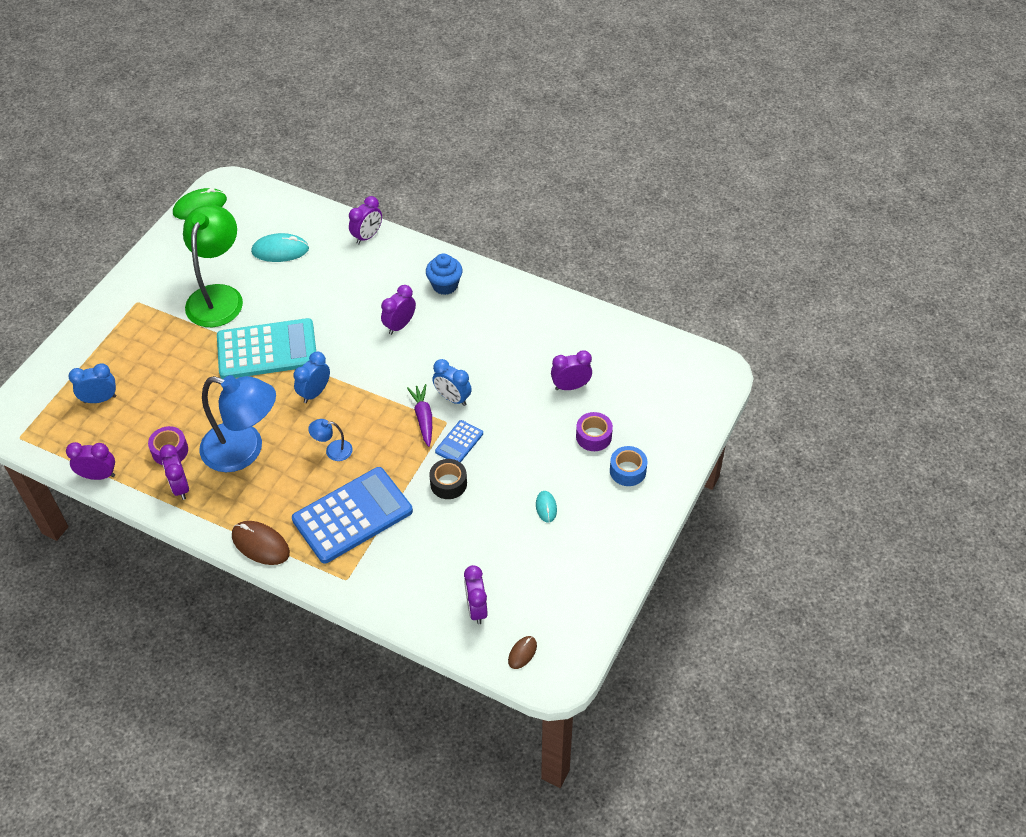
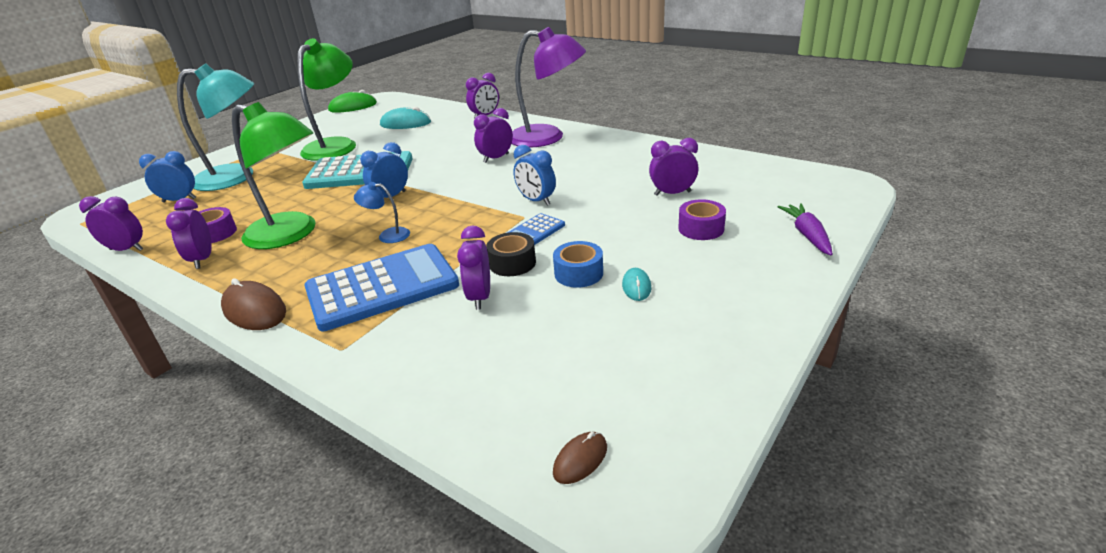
camera: 10 degrees right, 20 degrees down
(137, 357) = (237, 177): none -> turquoise lamp
(244, 450) = (291, 234): blue lamp -> green lamp
(423, 418) = (499, 214): purple carrot -> purple carrot (807, 235)
(445, 285) = (548, 137): blue cupcake -> purple lamp
(476, 609) = (516, 393): purple clock -> purple clock (480, 297)
(627, 471) = (748, 256): blue tape -> blue tape (578, 273)

